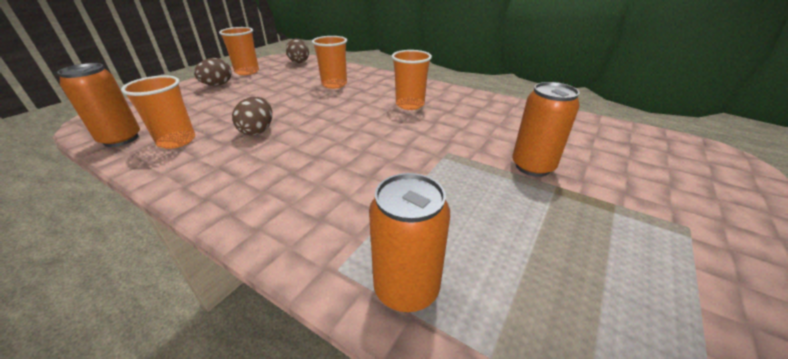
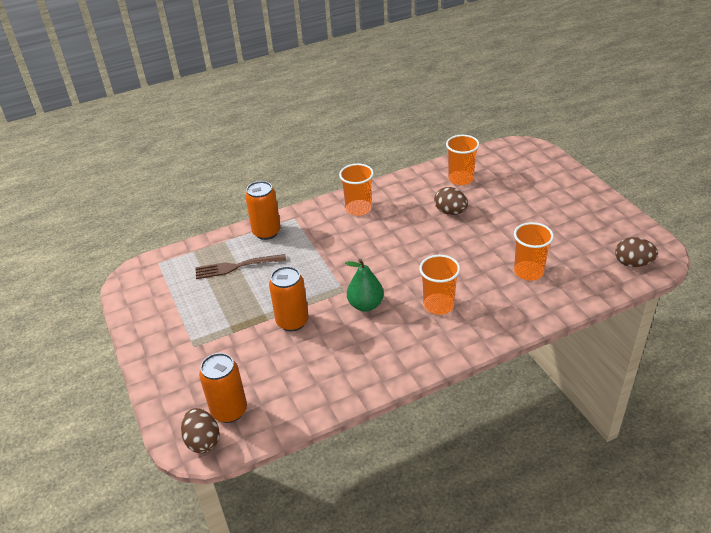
camera: 125 degrees right, 5 degrees up
(121, 139) = (481, 159): orange can -> orange can (229, 411)
(217, 85) = (574, 200): brown egg -> brown egg (203, 441)
(247, 72) = (610, 220): orange cup -> orange cup (358, 209)
(451, 134) = (365, 305): none -> green pear
(525, 276) = (237, 266): none -> brown fork

